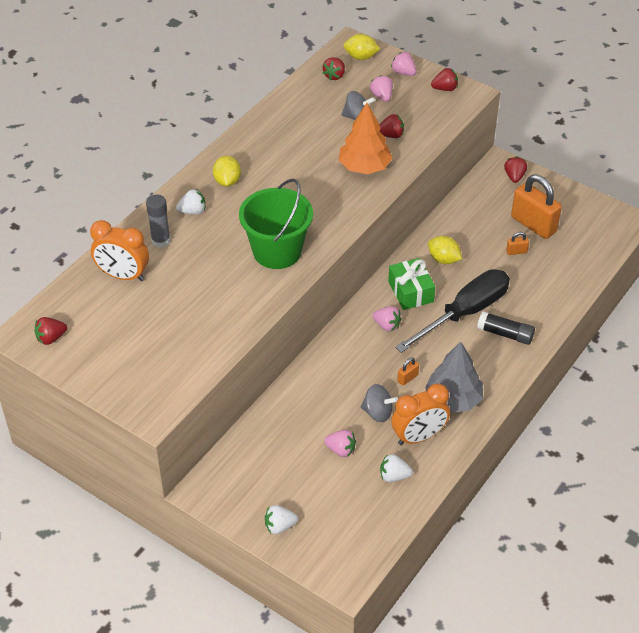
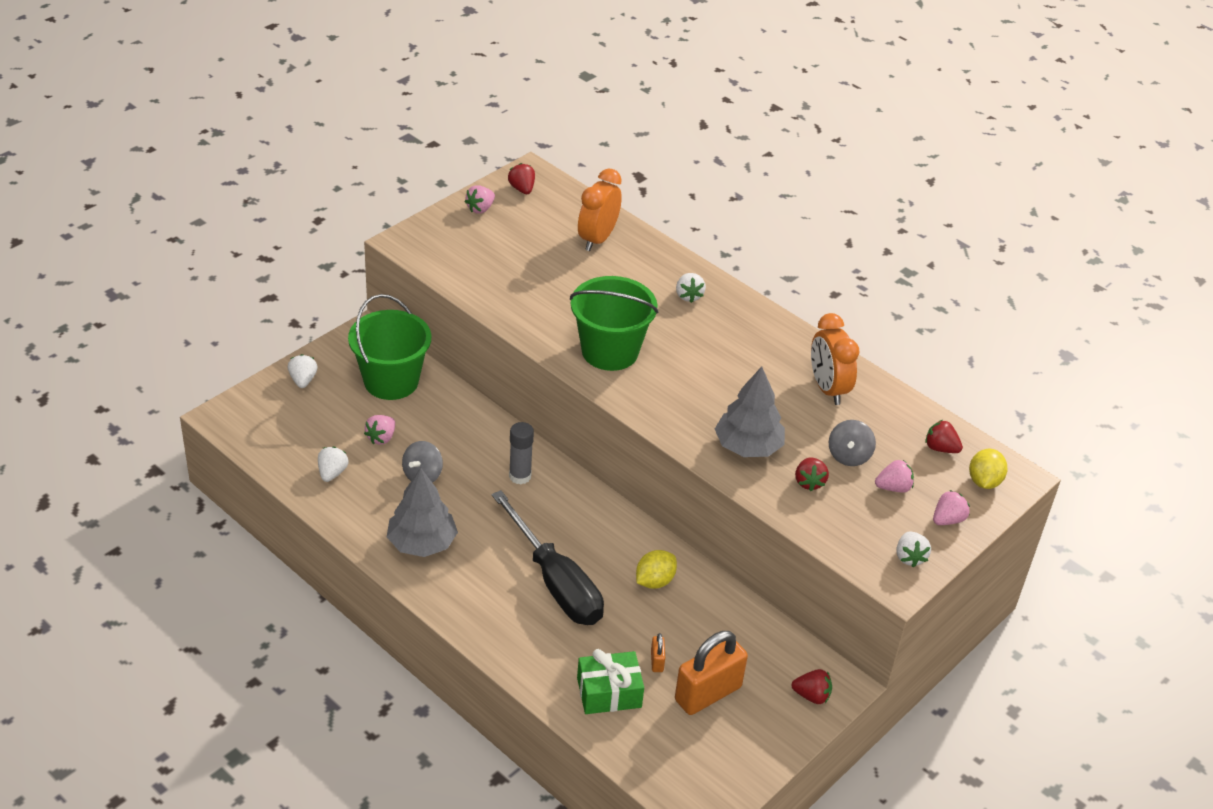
camera: 95 degrees right, 5 degrees down
(161, 241) = (645, 269): grey glue stick -> grey glue stick (520, 476)
(227, 181) = (736, 327): yellow lemon -> none
(265, 457) = (391, 381): none -> green bucket
(364, 167) = (748, 446): orange tree -> grey tree
(387, 325) = (551, 506): pink strawberry -> pink strawberry (480, 209)
(407, 378) = (465, 509): orange padlock -> none
(410, 292) = (603, 538): green gift -> green gift (609, 692)
(419, 437) = (377, 503): orange clock -> orange clock (827, 389)
(445, 89) = (909, 557): red strawberry -> white strawberry
(505, 334) = (511, 614): black glue stick -> none

